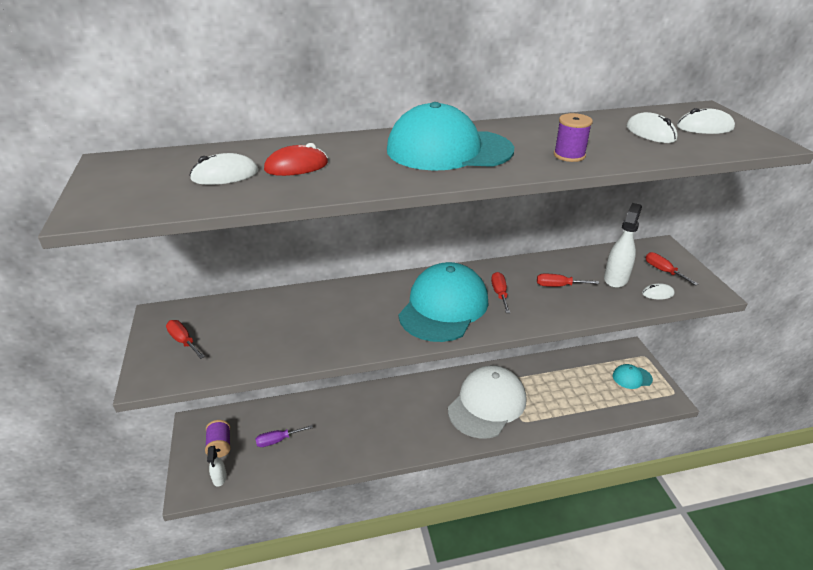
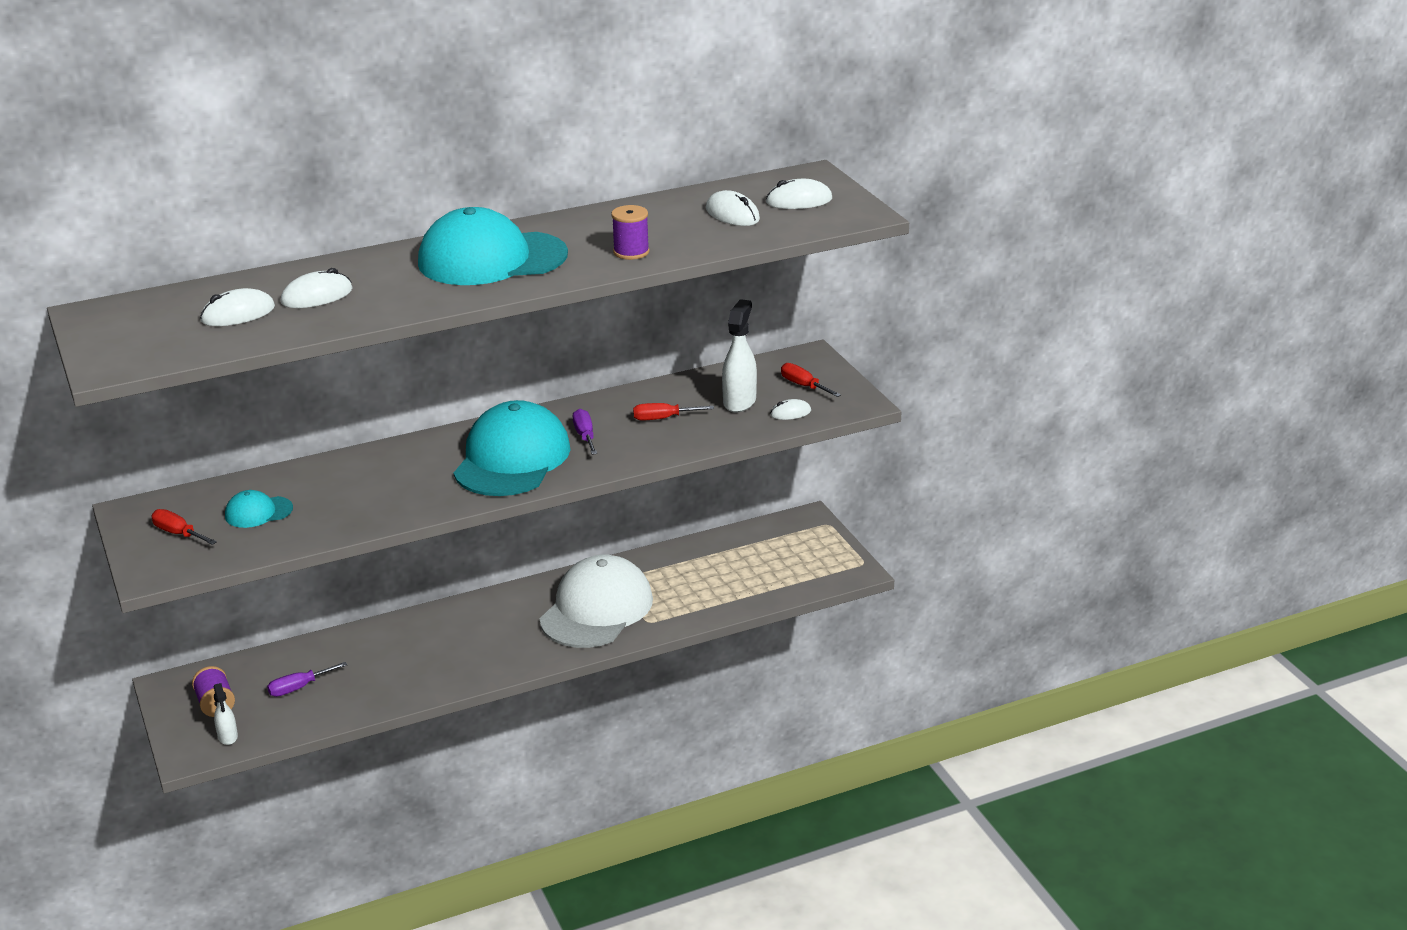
camera: 10 degrees left, 5 degrees down
(296, 166) = (317, 296): red mouse -> white mouse
(499, 293) = (585, 436): red screwdriver -> purple screwdriver
(632, 377) = (806, 552): turquoise cap -> turquoise cap (258, 512)

